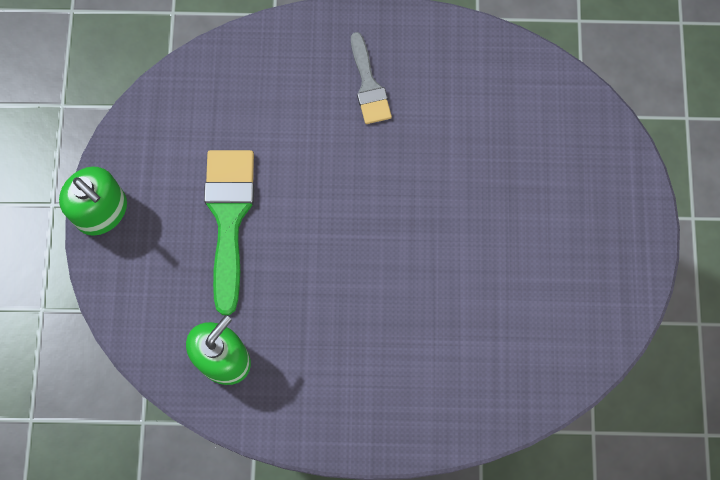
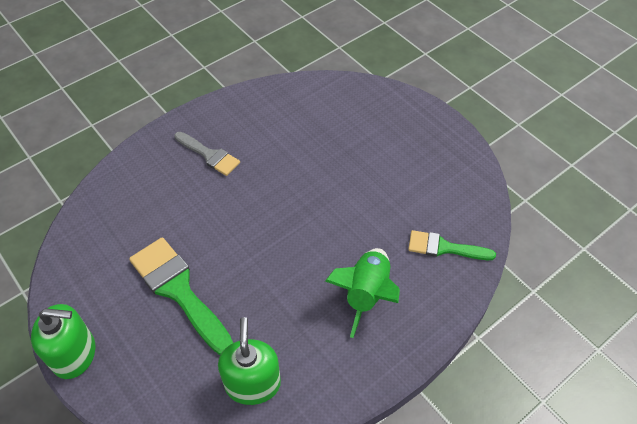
camera: 40 degrees left, 20 degrees down
(390, 357) = (366, 294): none -> green rocket
(506, 371) = (444, 247): none -> green brush

